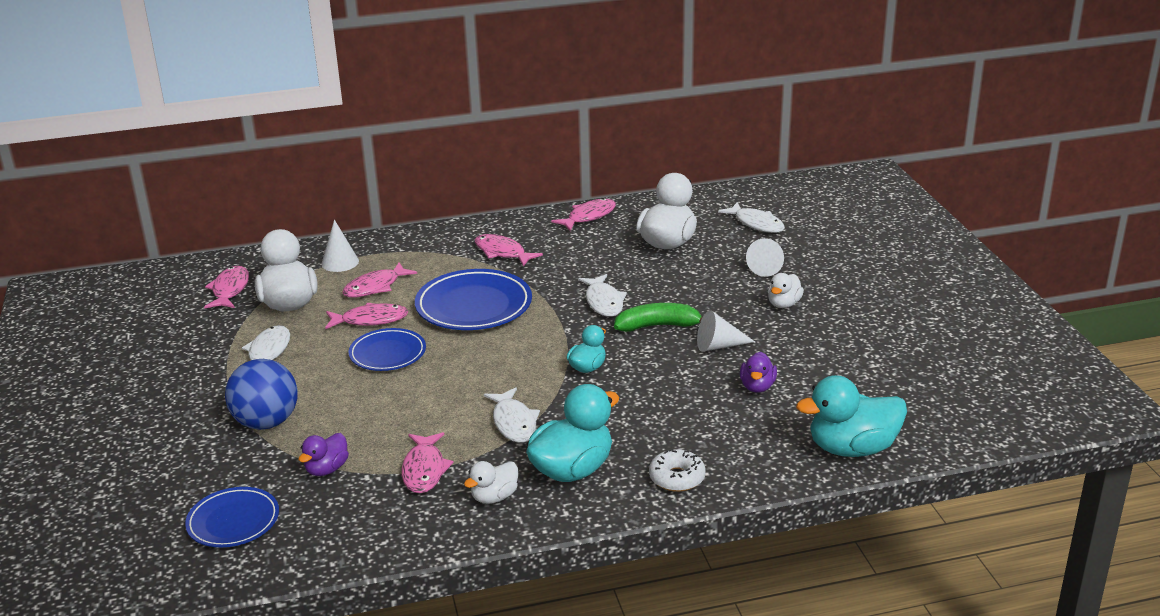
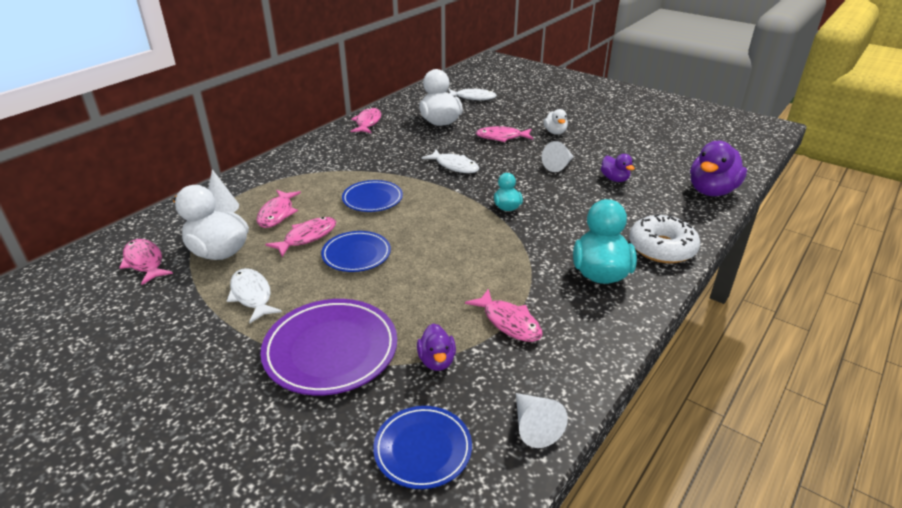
camera: 40 degrees left, 5 degrees up
(266, 422) = (331, 350): blue ball -> purple plate
(474, 306) = (372, 199): blue plate -> blue plate, size x0.62
(494, 497) = (583, 316): white duck -> none
(502, 252) = (341, 160): pink fish -> pink fish (501, 137)
(514, 423) = (517, 261): white fish -> none
(658, 326) = (508, 168): green banana -> none
(677, 478) = (662, 248): white donut -> white donut, size x1.56
(767, 267) = (515, 117): white cone -> white cone (534, 426)
(852, 448) = (711, 191): turquoise duck -> purple duck

